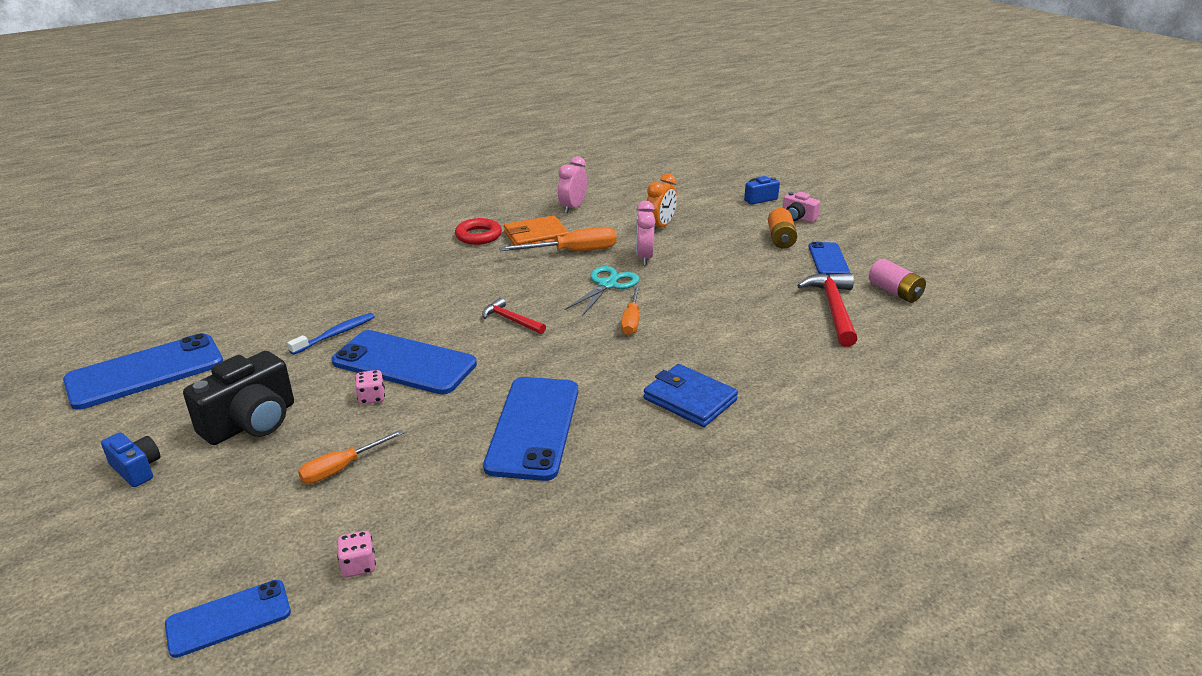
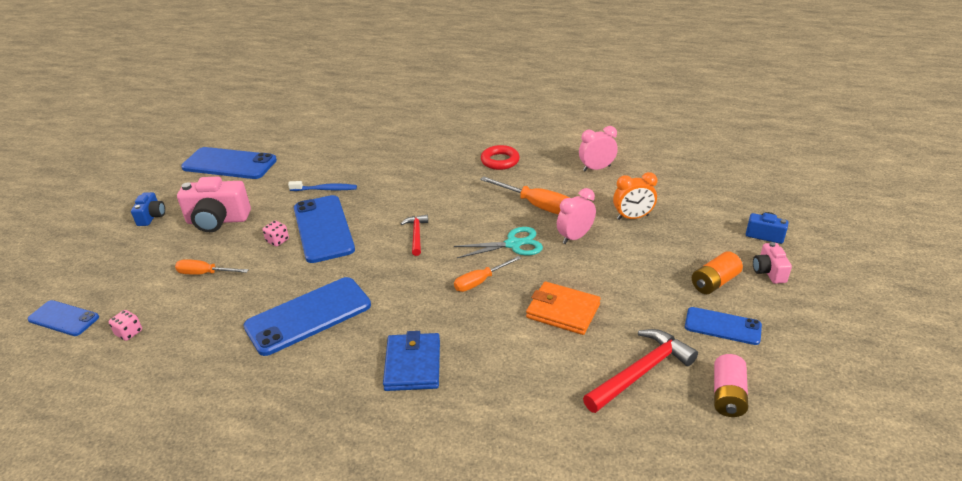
camera: 50 degrees right, 5 degrees up
(251, 422) = (218, 220): black camera -> pink camera
(536, 236) = (533, 180): orange wallet -> orange wallet (563, 311)
(828, 259) = (722, 326): blue phone -> blue phone turned 60 degrees clockwise

